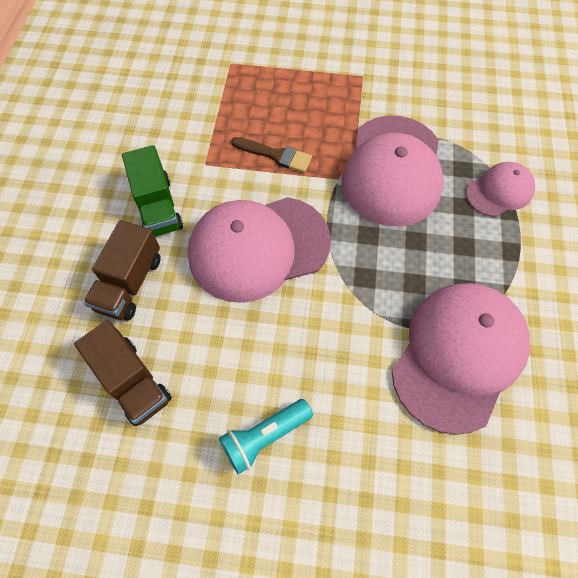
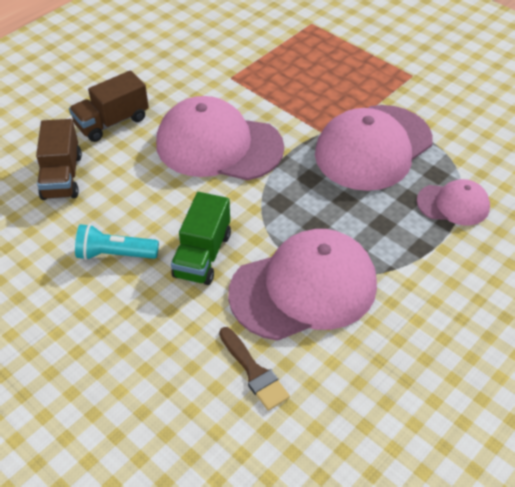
camera: 35 degrees right, 15 degrees down
(158, 207) = (172, 88): green truck -> green truck (202, 255)
(275, 155) = (288, 95): brown brush -> brown brush (254, 372)

